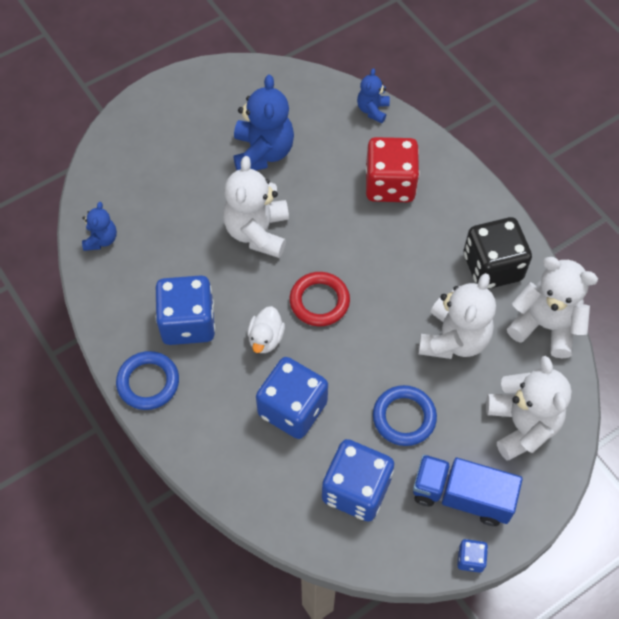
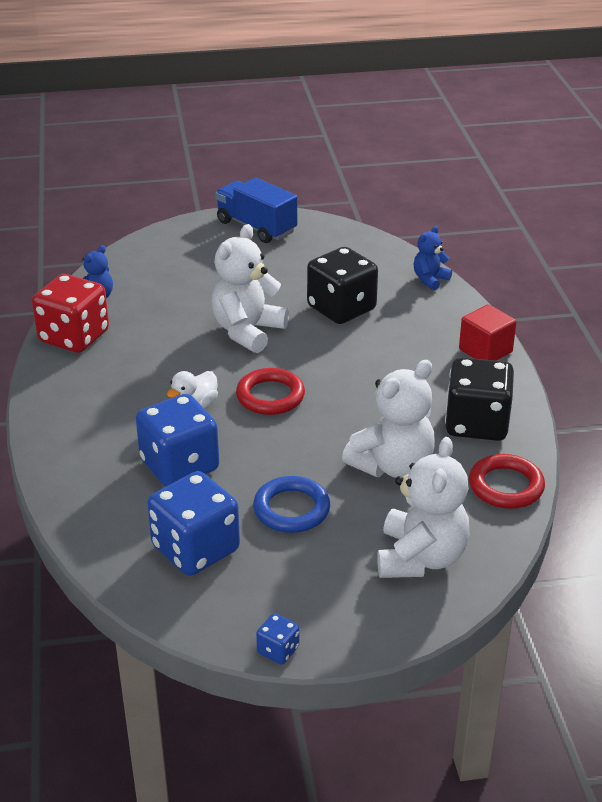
camera: 25 degrees right, 25 degrees down
(148, 382) = (55, 403): blue ring -> none
(188, 323) = (128, 374): blue dice -> none
(263, 152) = (296, 280): blue teddy bear -> none
(319, 174) = (341, 308): none -> black dice
(390, 184) = (408, 334): red dice -> red dice (74, 337)
(458, 180) = (485, 351): none -> red cube
(462, 496) = (308, 594): blue truck -> blue truck (256, 227)
(545, 325) = (506, 486): white teddy bear -> red ring

